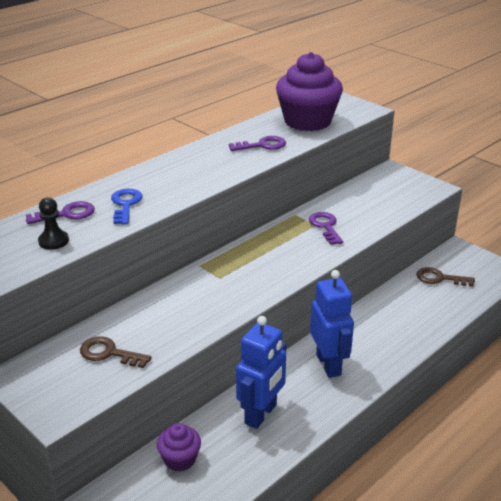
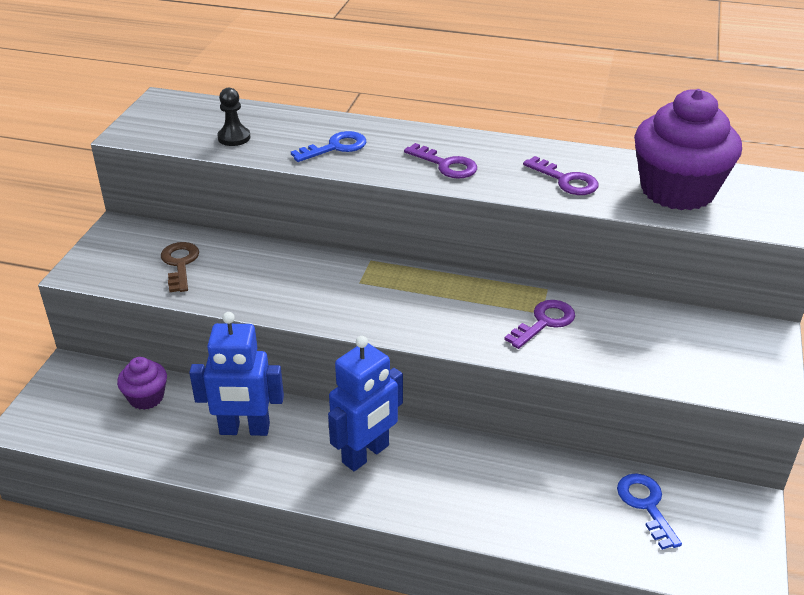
camera: 60 degrees right, 5 degrees up
(67, 214) = (287, 125): purple key -> purple key (446, 165)
(439, 278) = (646, 505): brown key -> blue key

